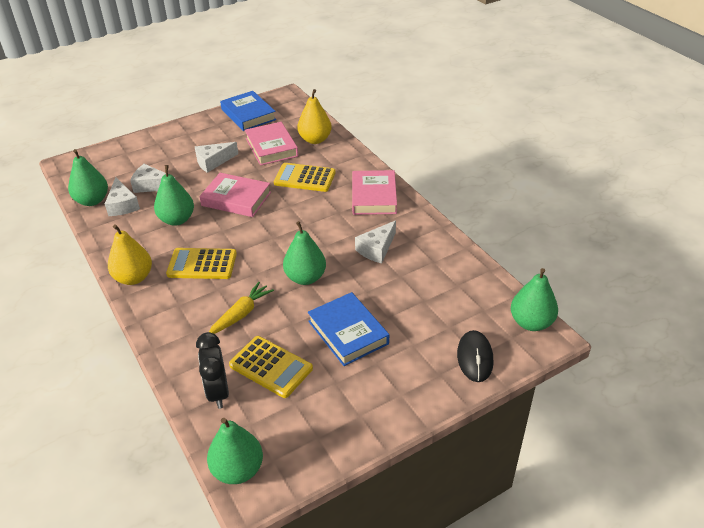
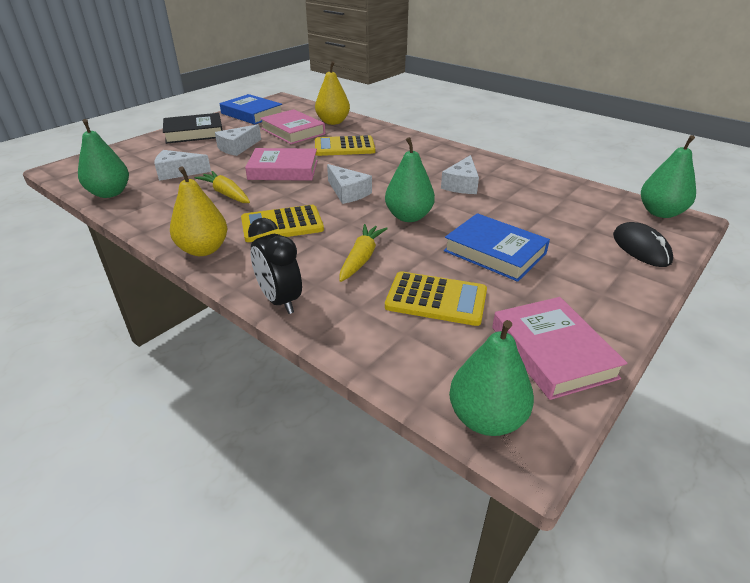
camera: 20 degrees left, 5 degrees down
(122, 205) = (151, 191): white cheese -> white cheese (348, 192)
(177, 220) = (226, 194): green pear -> yellow carrot
(186, 134) = (194, 133): none -> black book
(218, 392) = (391, 338): black clock -> black clock (280, 300)
(374, 196) = (424, 150): pink book -> pink book (552, 352)

